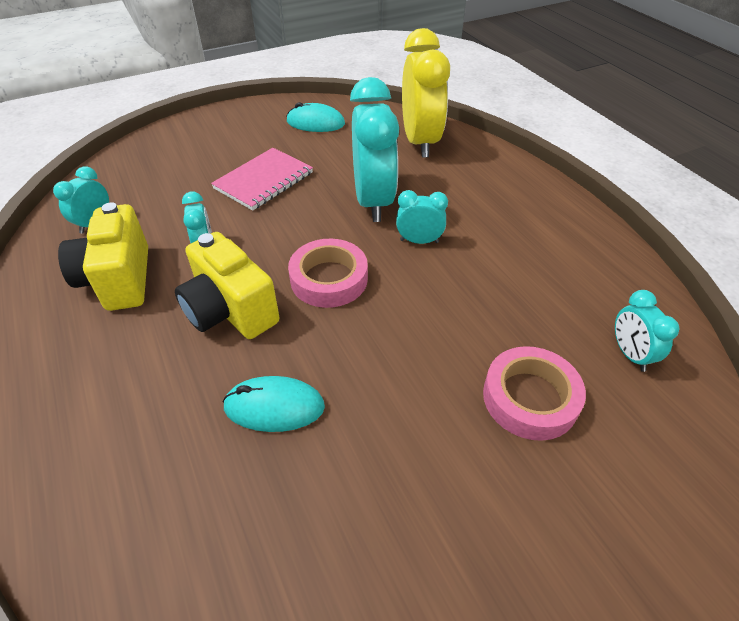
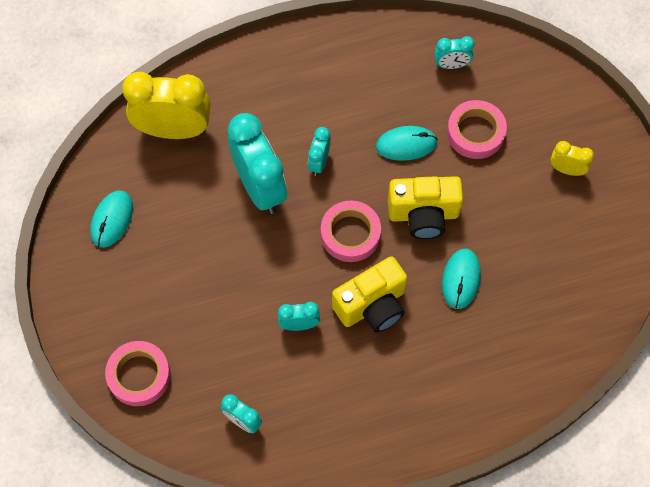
camera: 80 degrees left, 20 degrees up
(119, 279) = (322, 390): yellow camera -> yellow camera (423, 215)
(157, 155) = (139, 375): none -> pink tape
(264, 181) = (208, 275): pink notebook -> none
(373, 201) = (260, 187): turquoise clock -> turquoise clock turned 60 degrees clockwise
(475, 317) = (406, 144): none -> turquoise mouse
(518, 557) = (566, 169): none -> yellow clock

